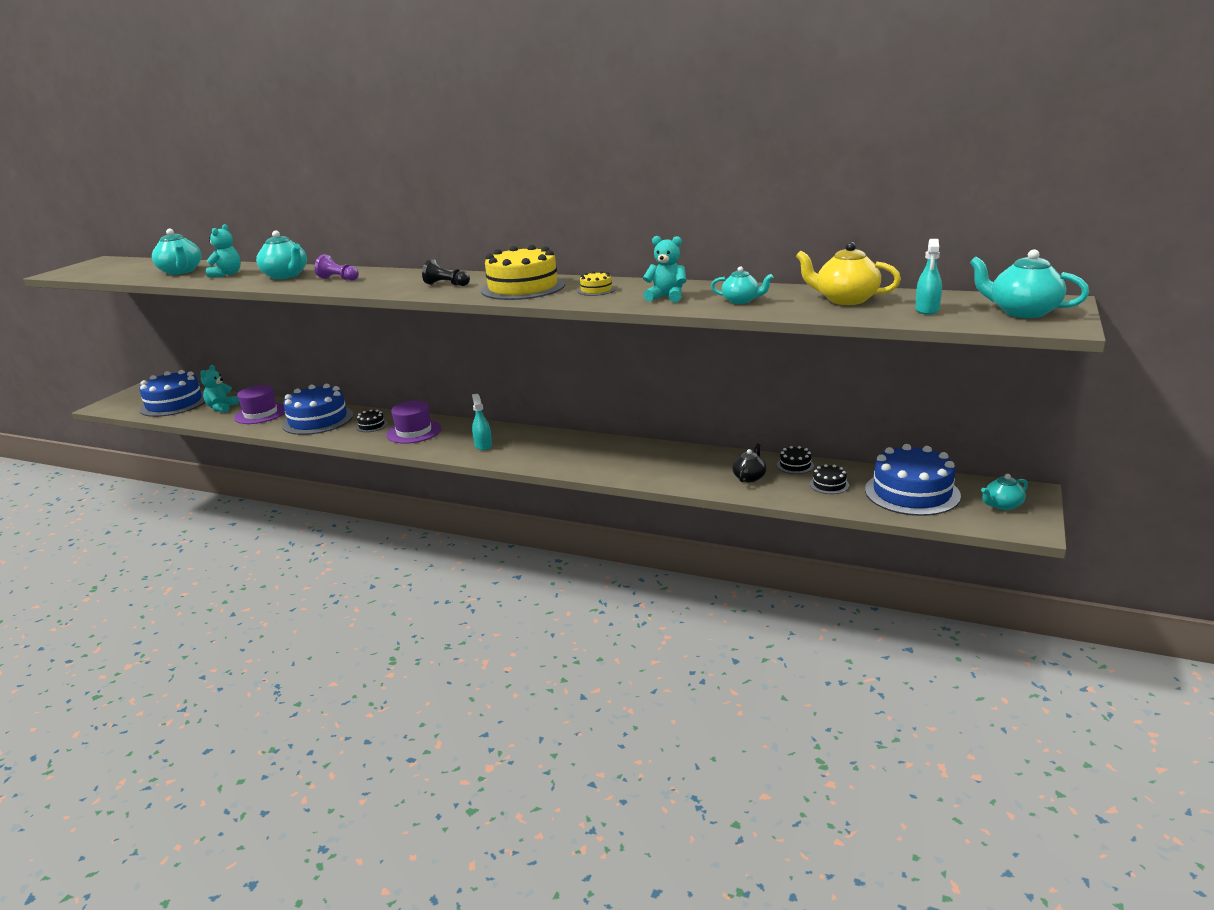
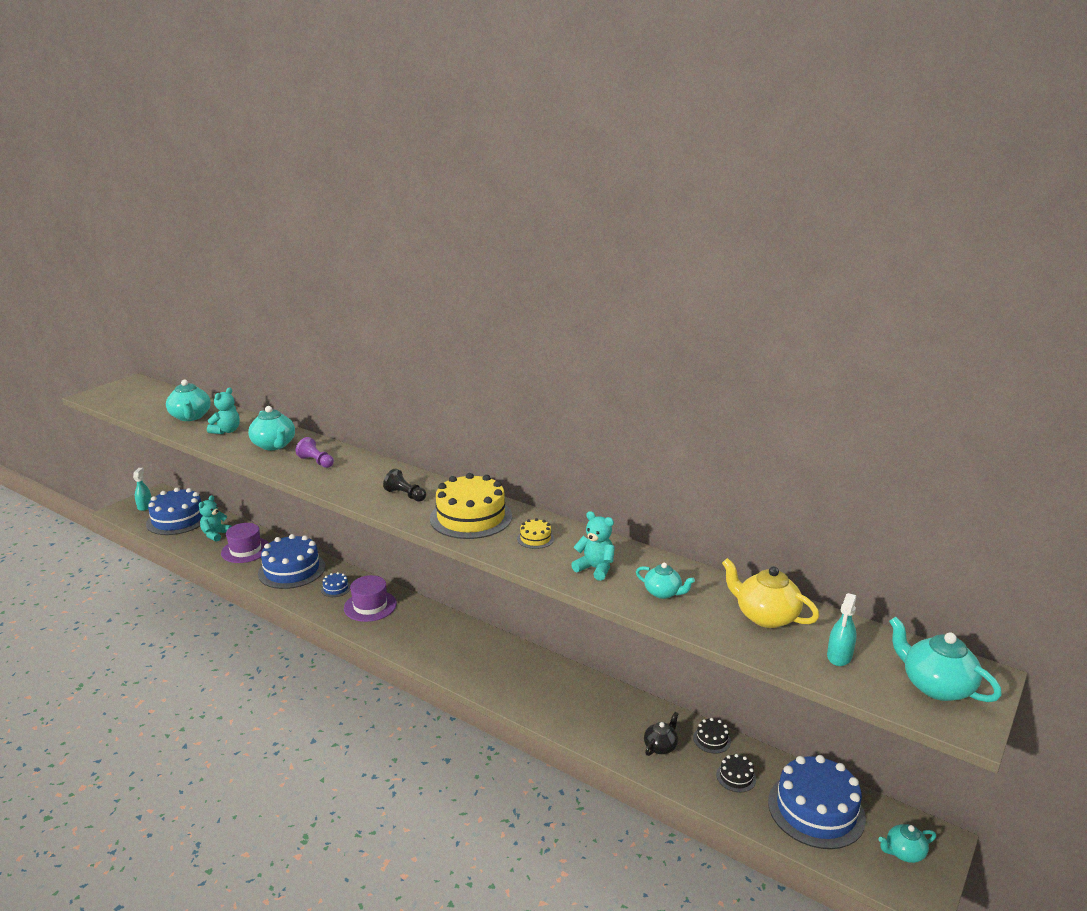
camera: 10 degrees right, 0 degrees up
(371, 425) = (336, 588): black cake -> blue cake
(483, 445) = (426, 639): turquoise spray bottle -> turquoise spray bottle (145, 506)

